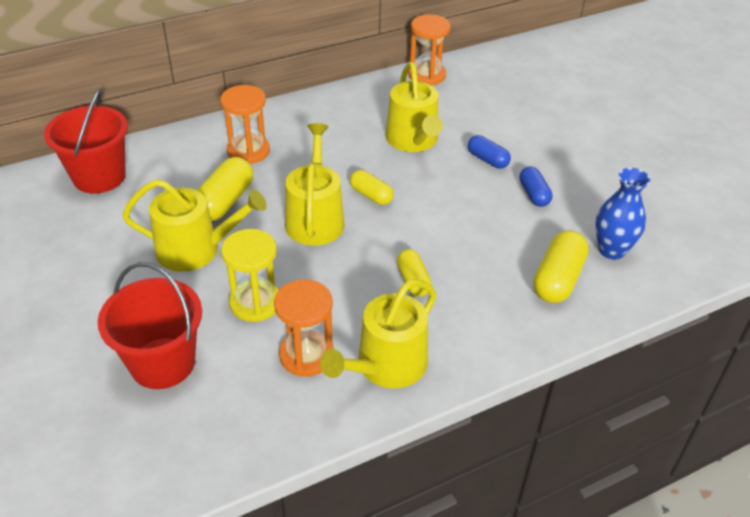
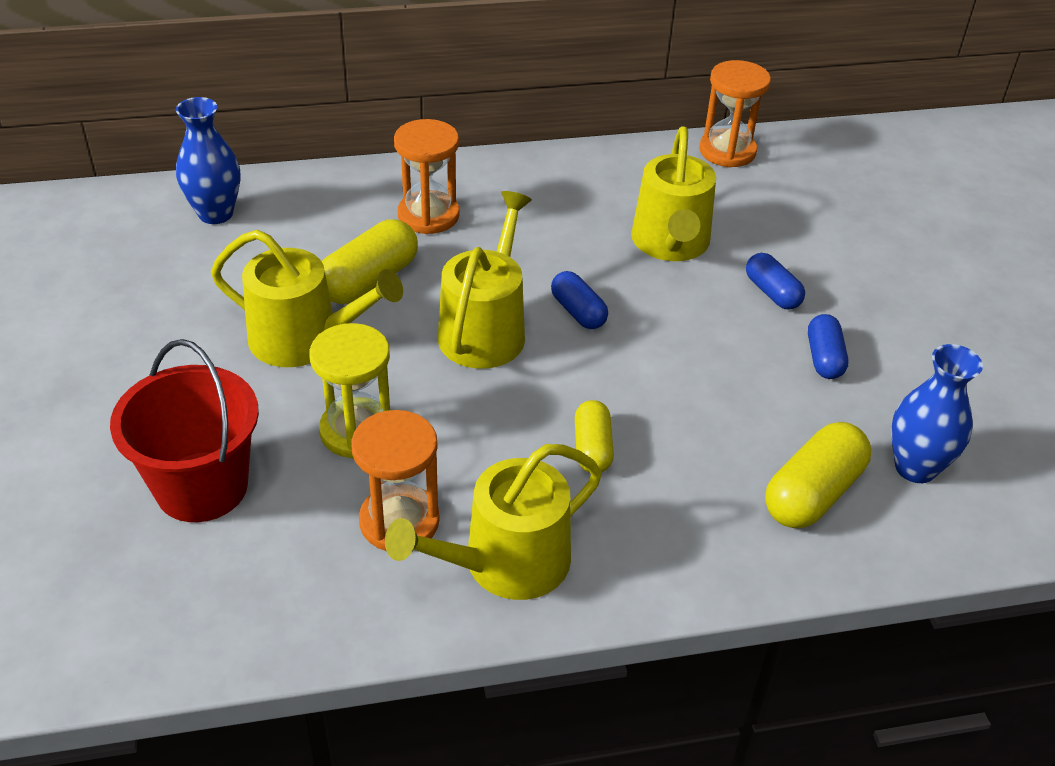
camera: 15 degrees right, 0 degrees up
(99, 177) = (215, 214): red bucket -> blue vase
(371, 195) = (578, 312): yellow capsule -> blue capsule

